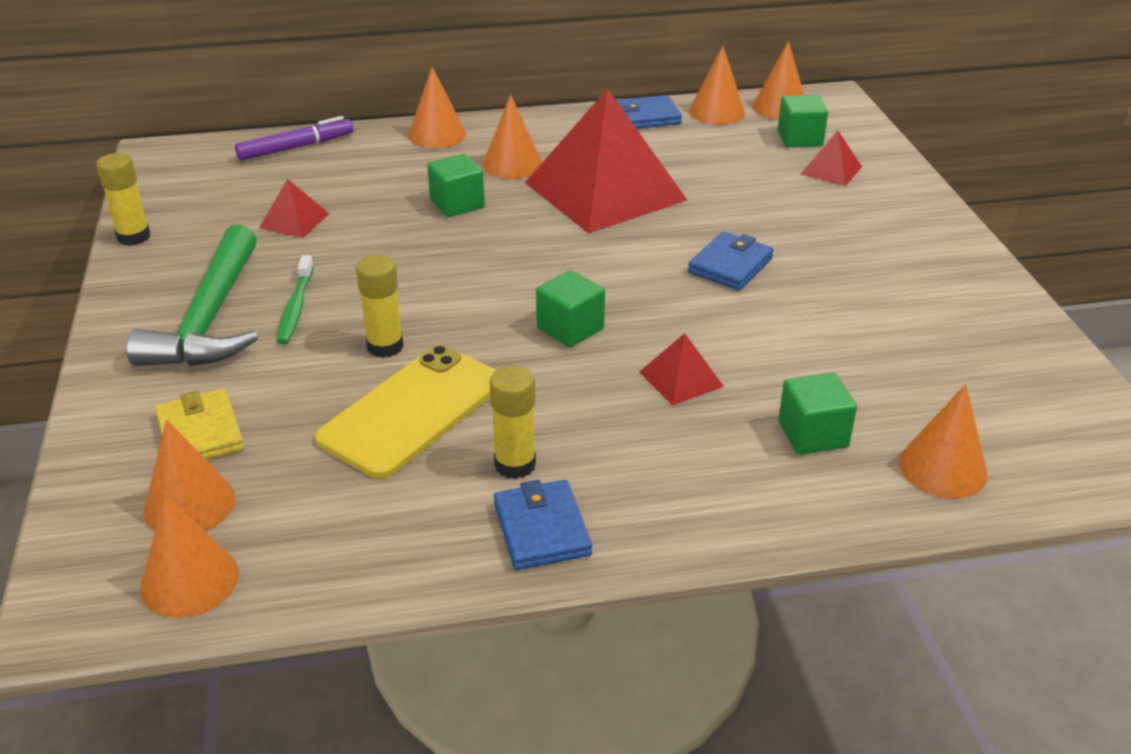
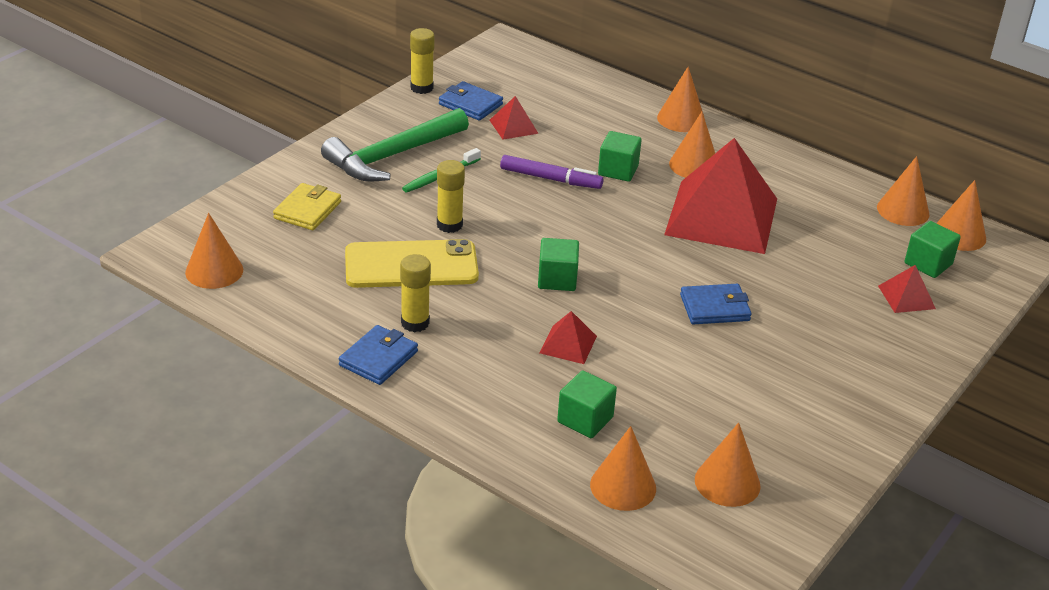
camera: 45 degrees right, 0 degrees up
(189, 504) = (258, 239): orange cone -> orange cone (727, 482)
(296, 147) = (584, 81): purple marker -> purple marker (550, 179)
(646, 117) = (842, 185): blue wallet -> blue wallet (470, 104)

